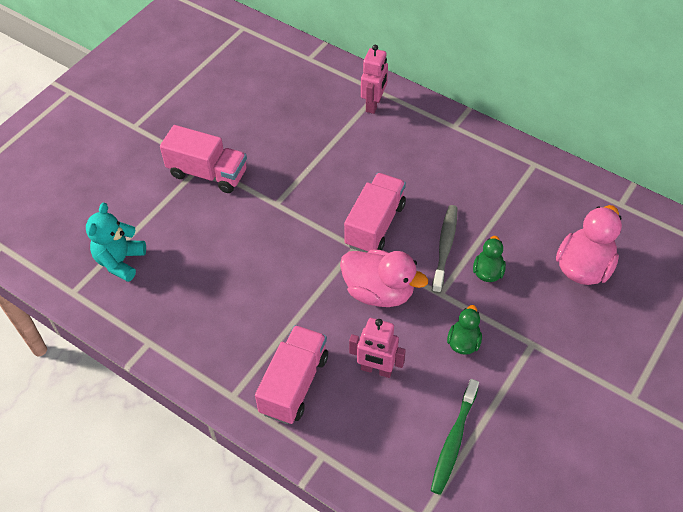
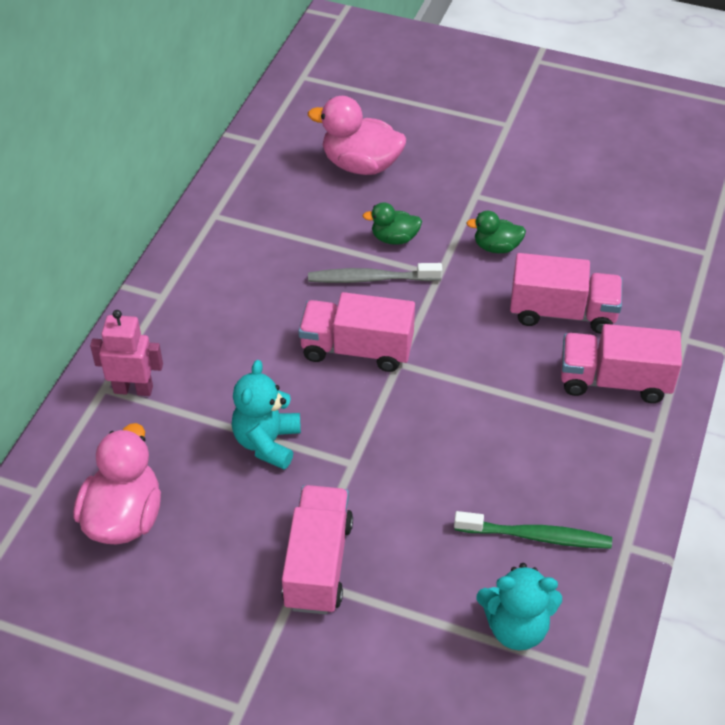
camera: 105 degrees left, 5 degrees down
(308, 163) = (267, 442): none -> turquoise teddy bear
(376, 369) = (562, 313): pink robot -> pink truck
(379, 292) = (458, 328): pink duck -> pink duck (124, 517)
(454, 441) = (615, 240): green toothbrush -> green toothbrush (536, 536)

